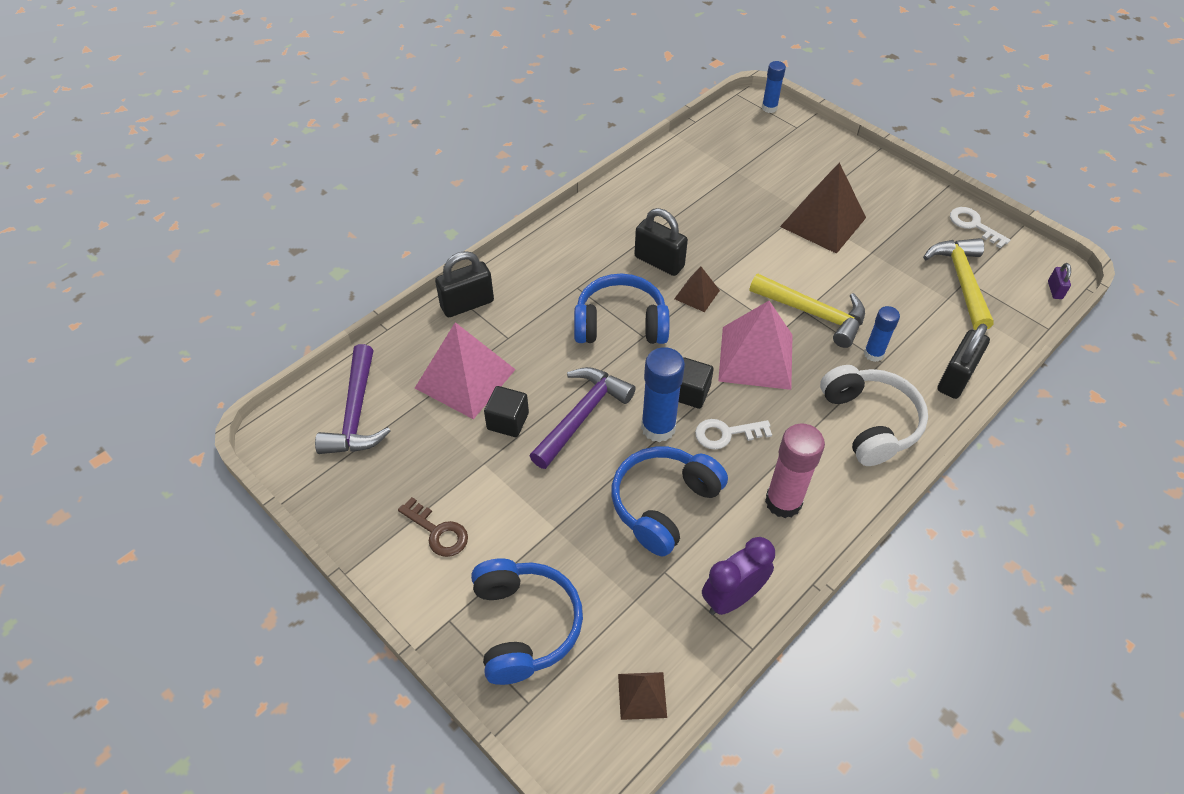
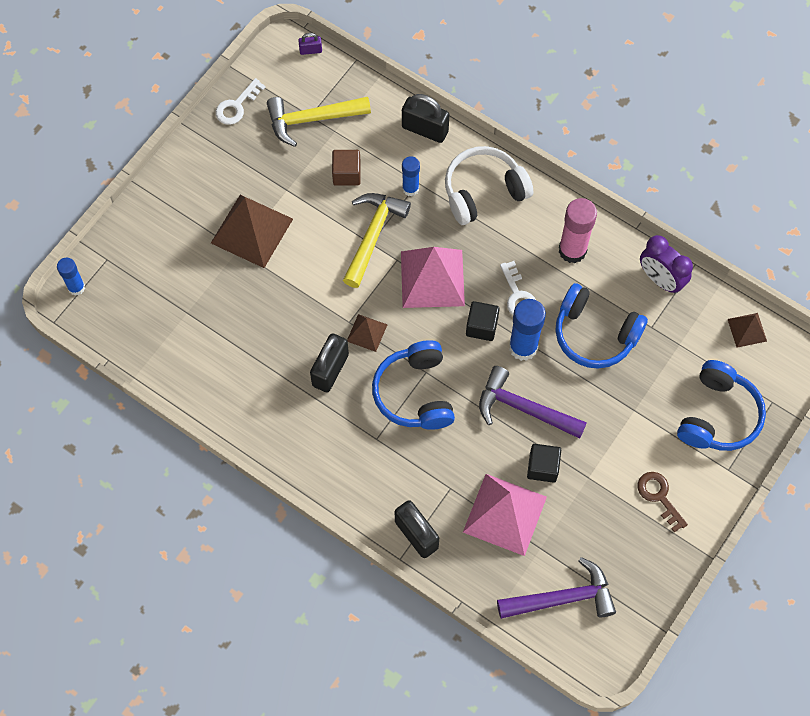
camera: 100 degrees left, 15 degrees up
(438, 531) = (659, 497): brown key -> brown key turned 60 degrees counterclockwise
(525, 625) = (718, 415): blue headphones -> blue headphones turned 135 degrees clockwise
(892, 301) = (346, 174): none -> brown cube

